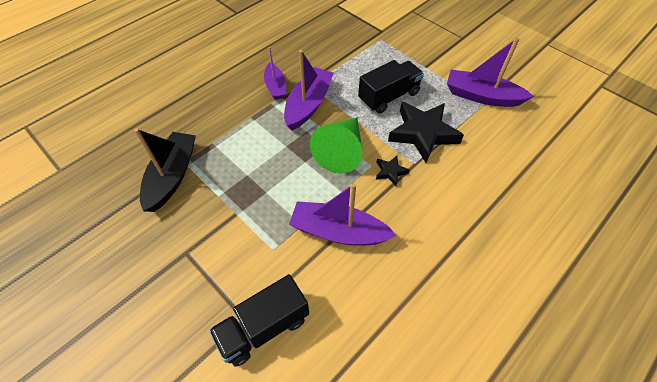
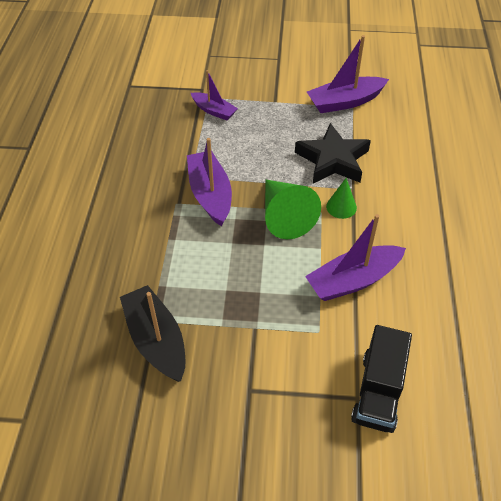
camera: 40 degrees left, 5 degrees down
(275, 86) = (159, 197): purple boat -> purple boat (214, 111)
(388, 97) = (272, 145): black truck -> none
(390, 172) = (341, 207): black star -> green cone

